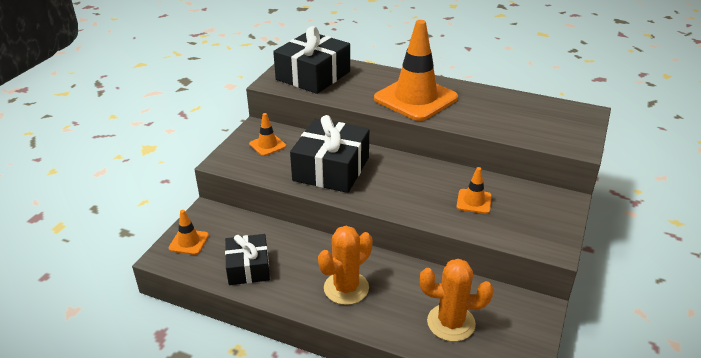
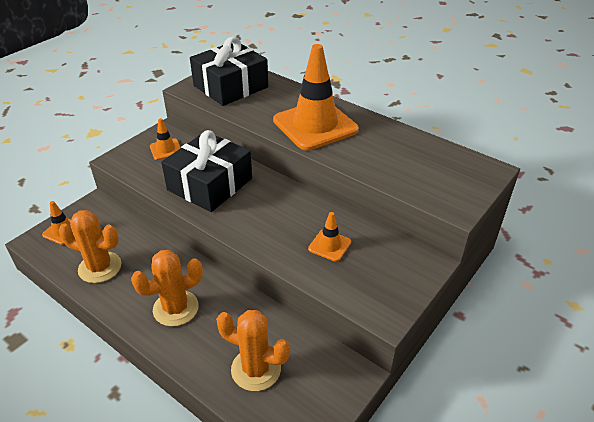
camera: 15 degrees right, 5 degrees up
(248, 267) = (100, 267): black gift -> orange cactus

